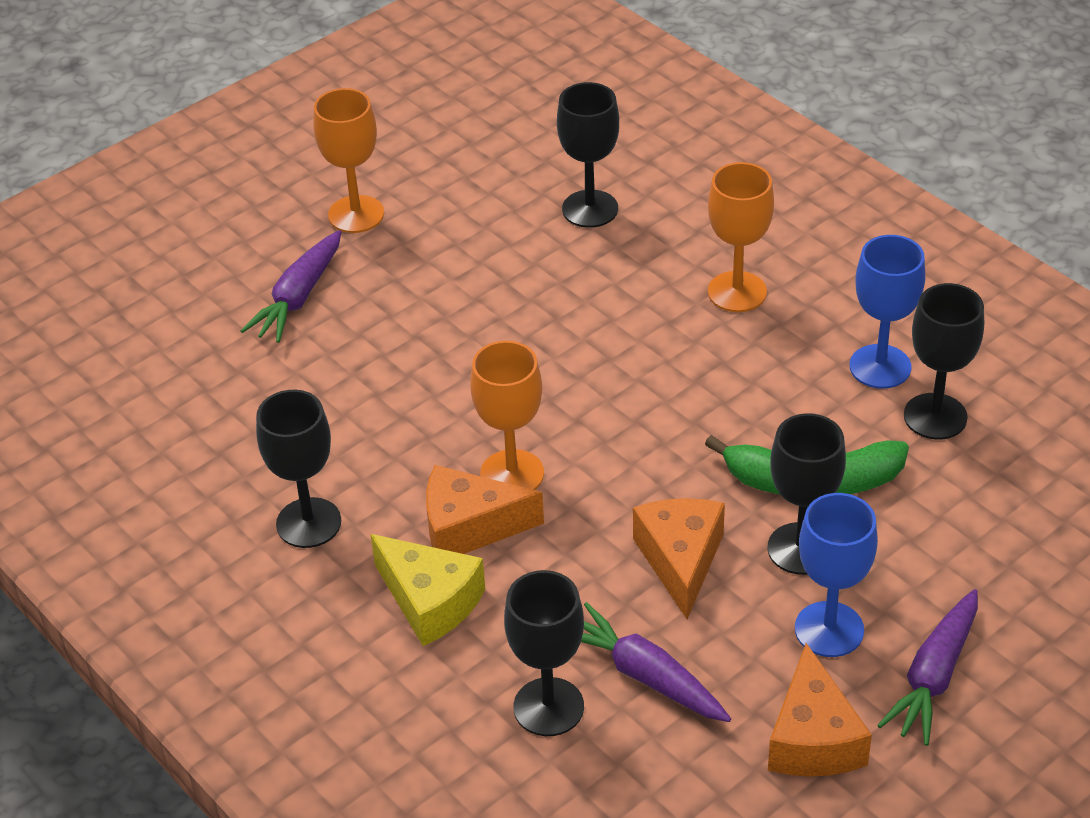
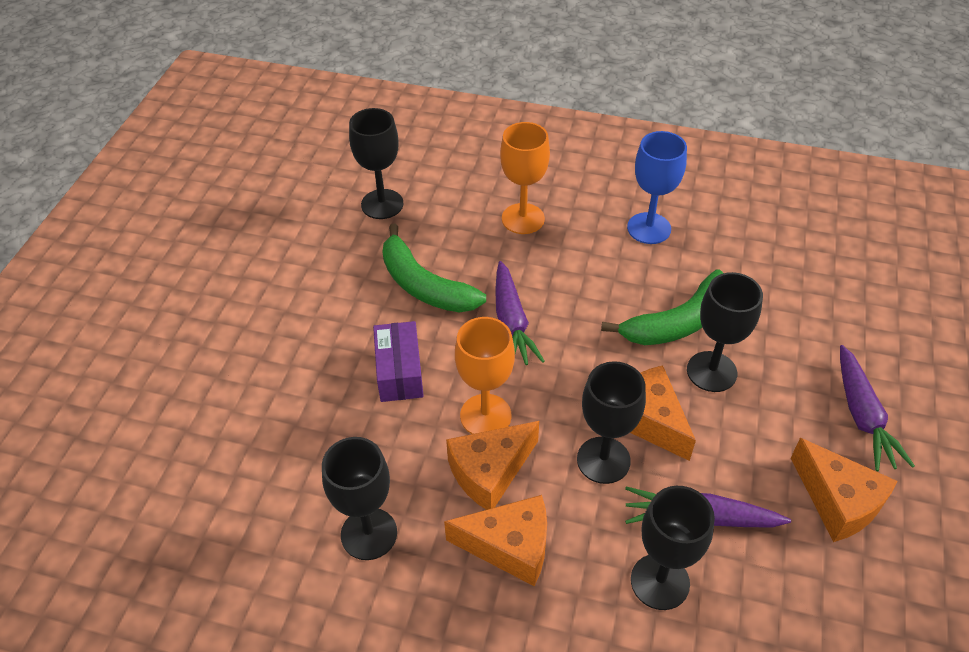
camera: 35 degrees left, 5 degrees up
(299, 297) = (221, 358): purple carrot -> purple carrot (512, 322)
(356, 214) = (217, 277): orange goblet -> none
(430, 601) = (510, 546): yellow cheese -> orange cheese
(461, 391) = (399, 372): none -> purple box
(561, 316) = (424, 285): none -> green banana
(829, 629) = (777, 418): blue goblet -> none
(935, 416) = (707, 245): black goblet -> black goblet (603, 460)

